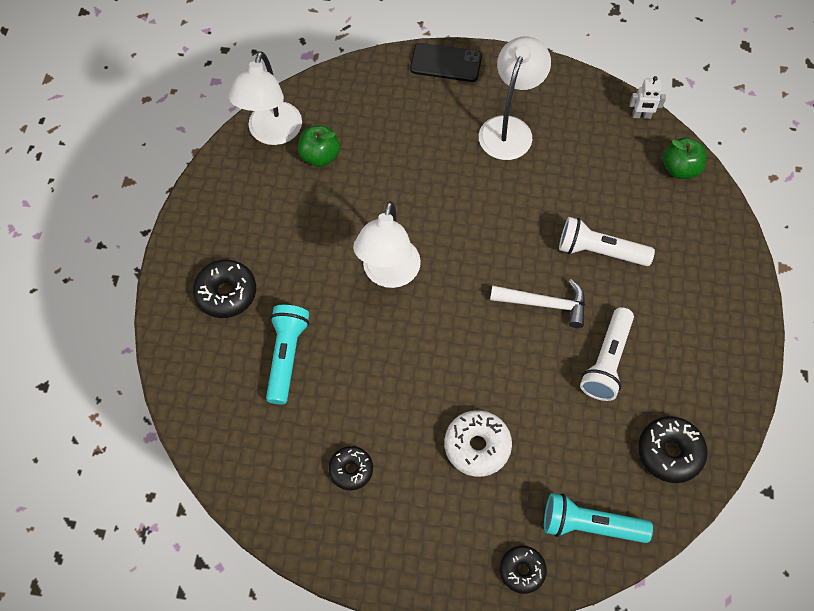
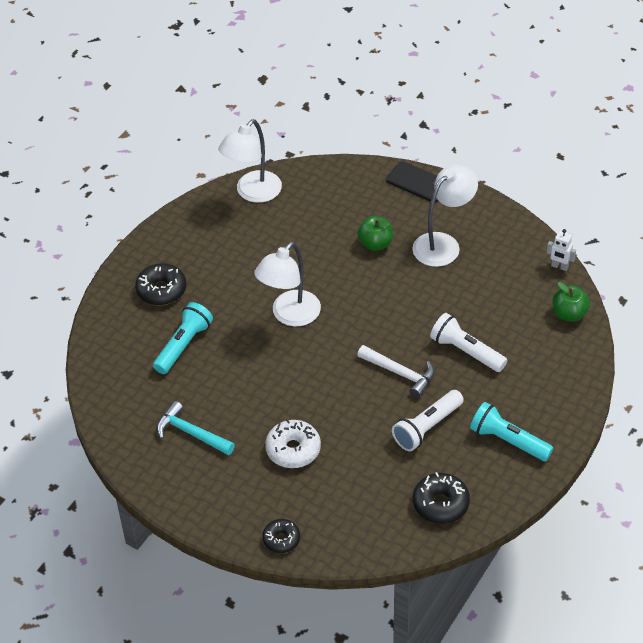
camera: 25 degrees right, 15 degrees down
(320, 156) = (281, 219): green apple -> green apple (375, 244)
(351, 470) = (191, 433): black donut -> turquoise hammer
(590, 525) = (350, 529): turquoise flashlight -> turquoise flashlight (508, 441)

